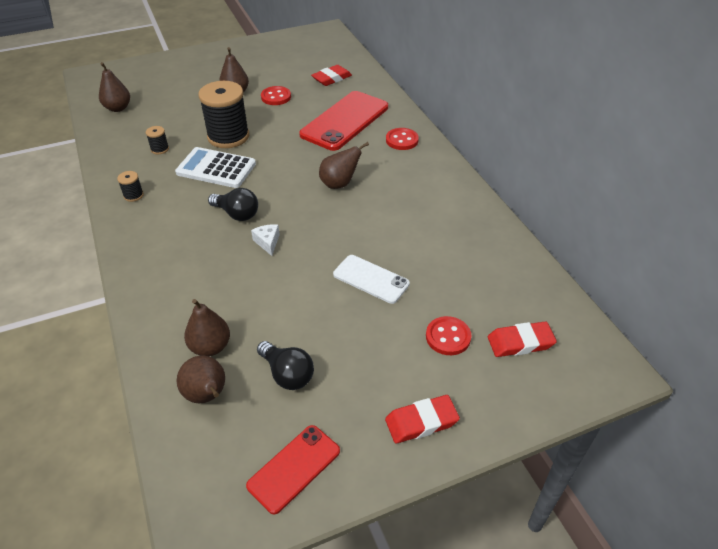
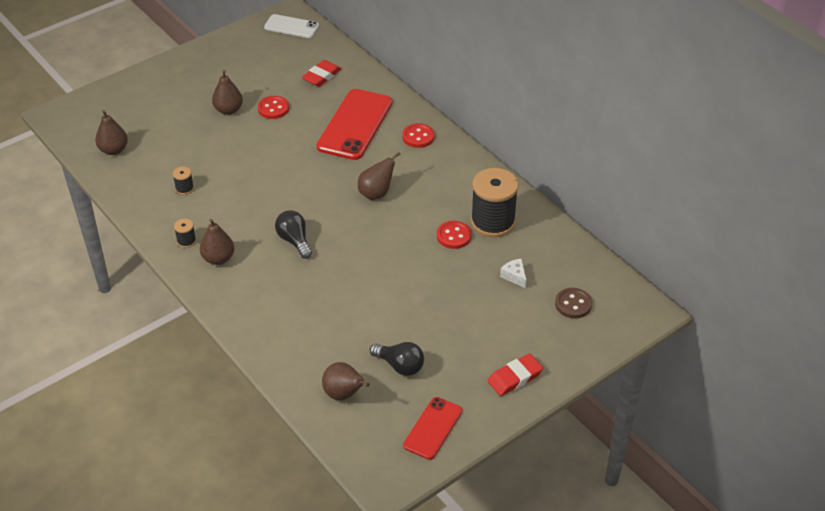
camera: 15 degrees left, 0 degrees up
(210, 347) = (328, 358): brown pear -> brown pear (218, 258)
(216, 168) = (252, 199): white calculator -> none
(228, 136) = (246, 162): black spool -> black spool (492, 222)
(237, 214) = (294, 241): black light bulb -> black light bulb turned 135 degrees counterclockwise
(267, 242) = (335, 262): white cheese -> white cheese (514, 276)
(371, 279) = (437, 277): white phone -> white phone (291, 27)
(448, 337) = (516, 311): red button -> red button (454, 236)
(520, 342) = (573, 304): red eraser -> brown button

